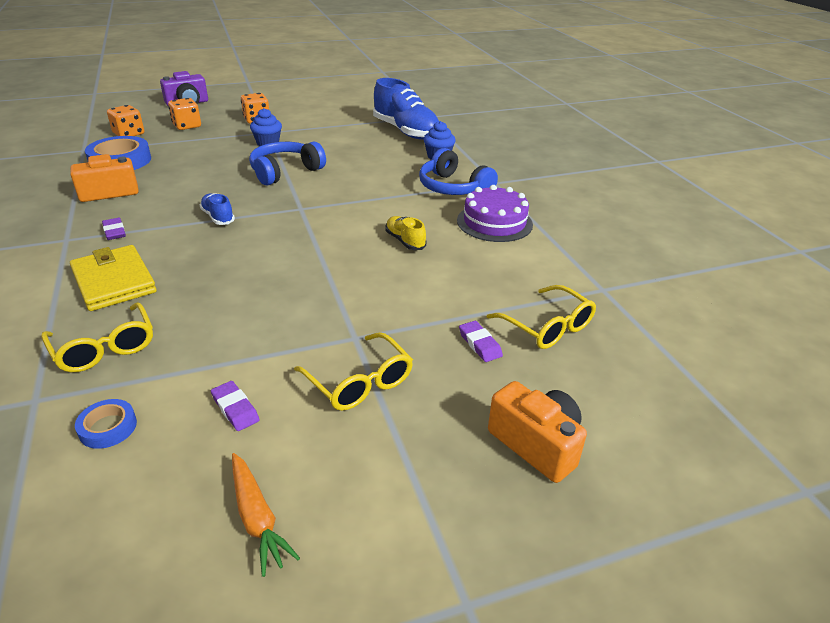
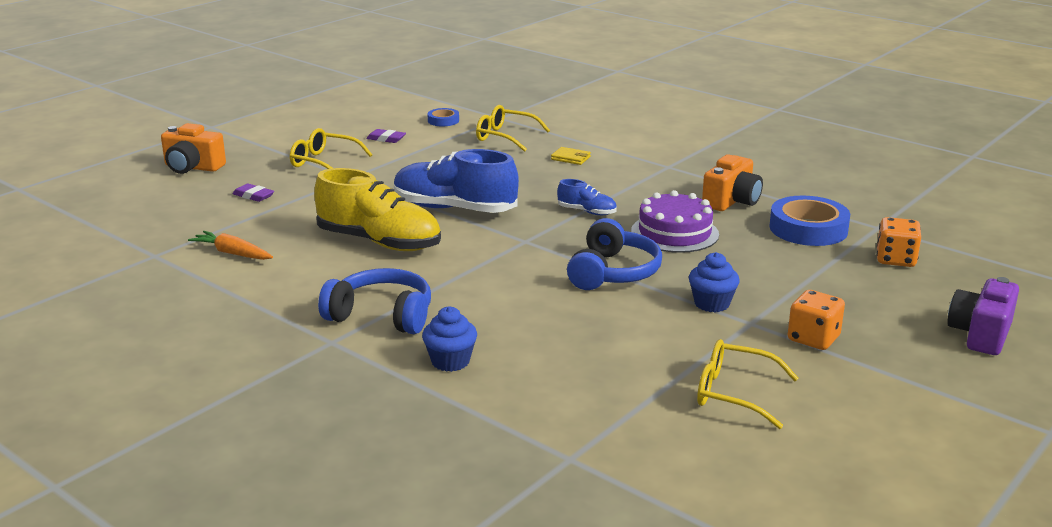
camera: 150 degrees right, 10 degrees down
(114, 232) = (646, 179): purple eraser -> none
(114, 282) = (570, 158): yellow wallet -> yellow wallet, size x0.48
(187, 126) = (869, 294): orange dice -> none
(257, 518) = (327, 121): orange carrot -> orange carrot (232, 253)
(405, 241) = (379, 242): yellow shoe -> yellow shoe, size x2.11
(406, 131) = (559, 399): blue shoe -> blue shoe (454, 209)
(494, 222) = (297, 287): purple cake -> purple cake (674, 233)
(547, 327) = (202, 217): yellow glasses -> yellow glasses (734, 393)

